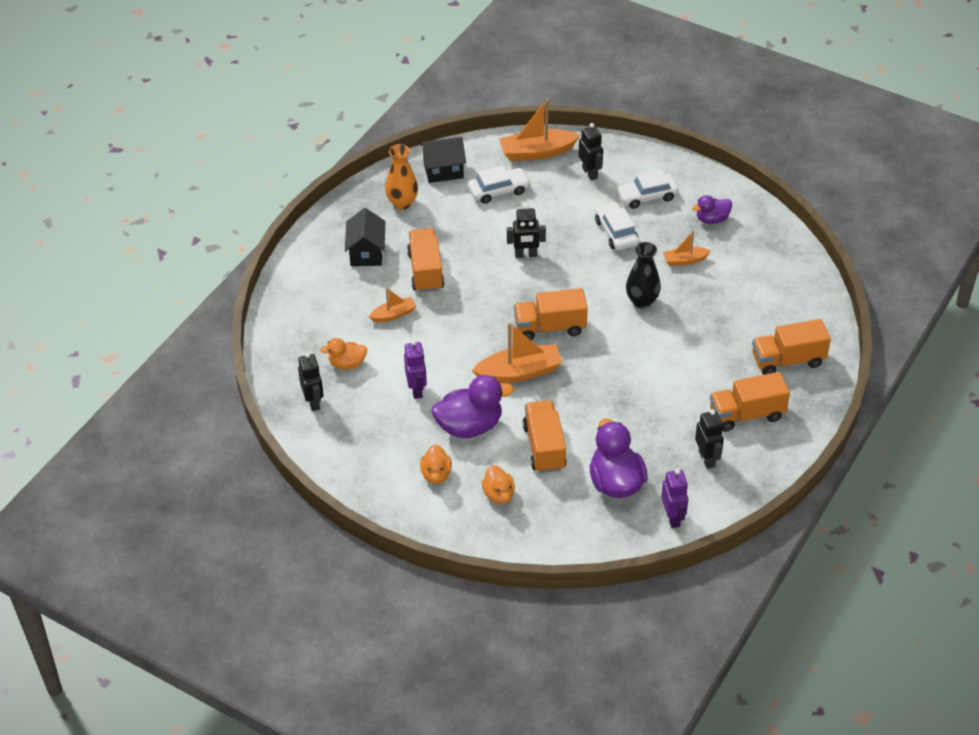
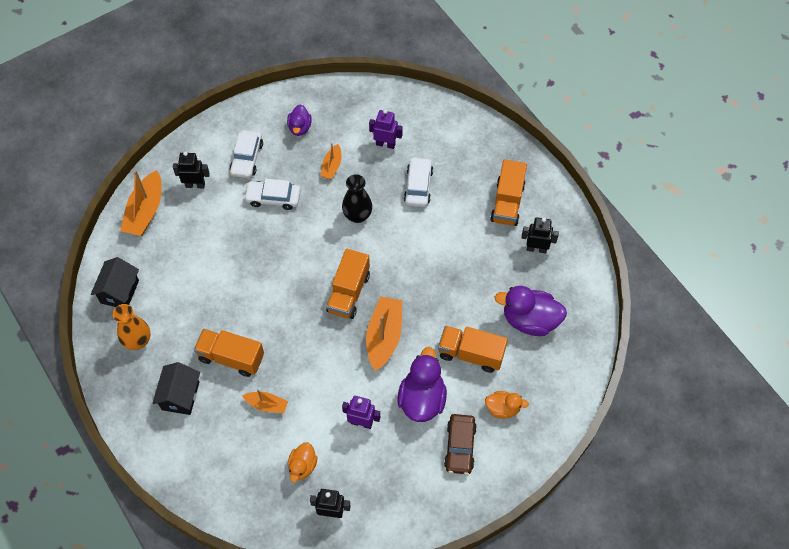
camera: 65 degrees left, 15 degrees up
(366, 253) = (180, 396): black house -> black house turned 75 degrees clockwise
(393, 314) = (267, 405): orange boat -> orange boat turned 105 degrees clockwise
(436, 474) = (460, 446): orange duck -> brown car
(498, 190) = (171, 260): white car -> white car (418, 186)
(526, 255) = (258, 273): black robot -> none
(673, 518) = (581, 298): purple robot -> purple robot (385, 144)
(788, 360) = (469, 151): orange truck -> none

